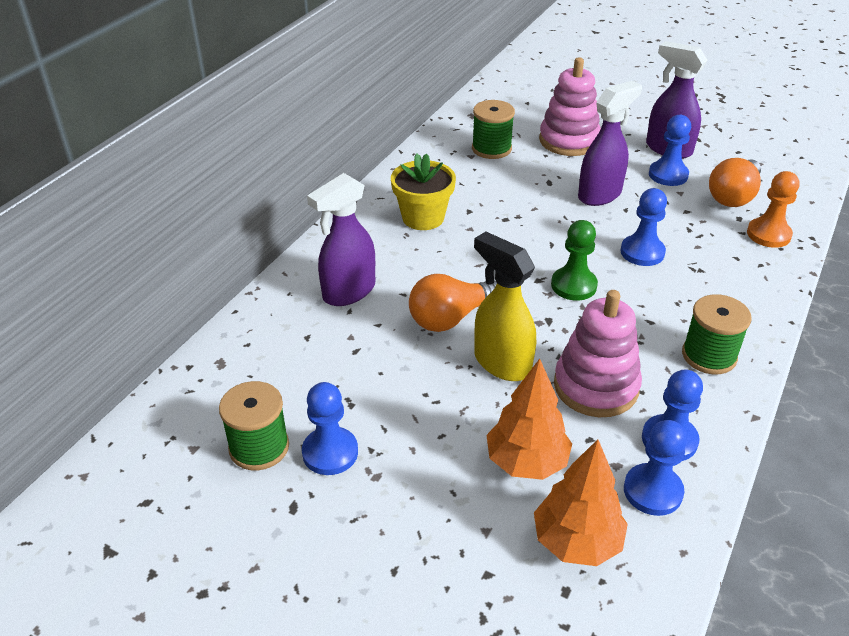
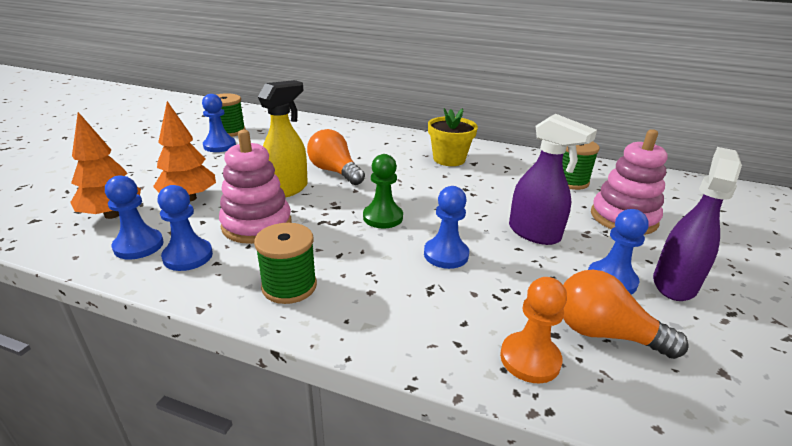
camera: 80 degrees right, 10 degrees down
(348, 292) = (357, 142): purple spray bottle -> none

